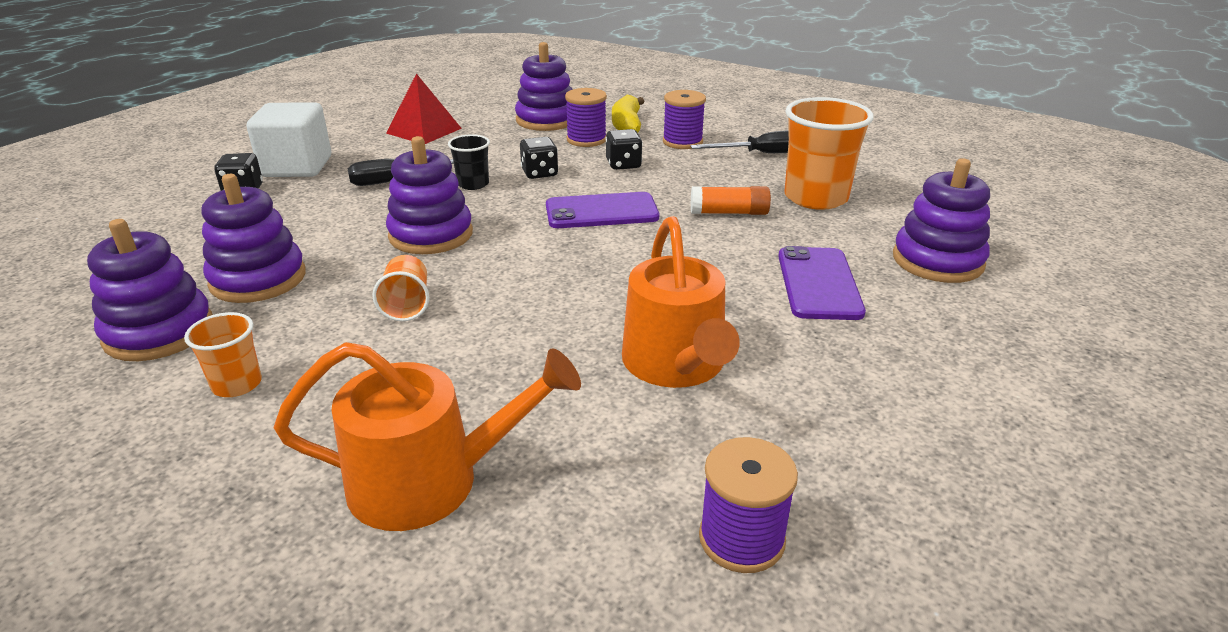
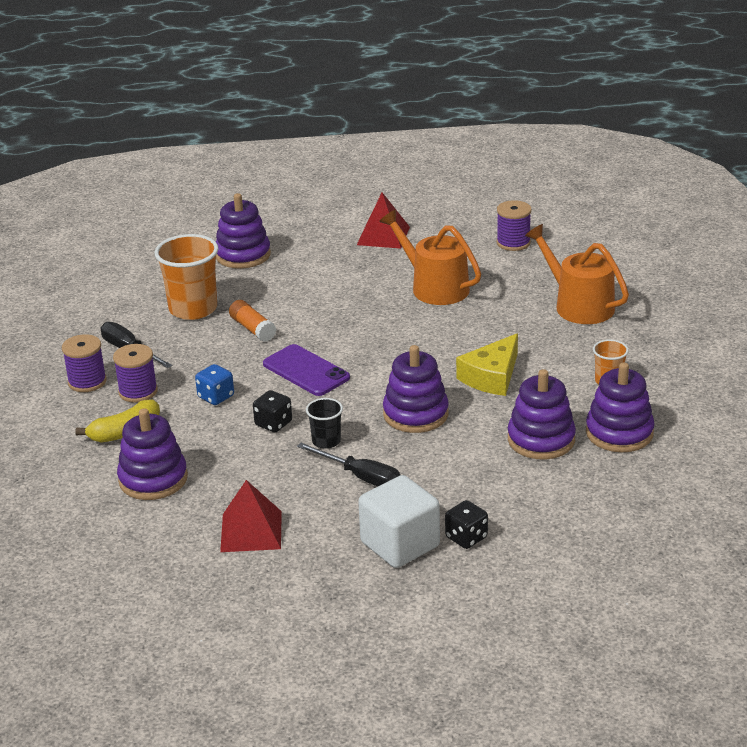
camera: 125 degrees left, 0 degrees up
(407, 305) = (492, 377): orange cup -> yellow cheese
(586, 139) = (180, 436): purple spool -> purple spool (87, 382)
(623, 165) = (216, 397): black dice -> blue dice
(676, 364) = (434, 287): orange watering can -> orange watering can turned 90 degrees counterclockwise
(819, 283) = (311, 277): purple phone -> none
(911, 393) = (383, 235): none -> red pyramid

